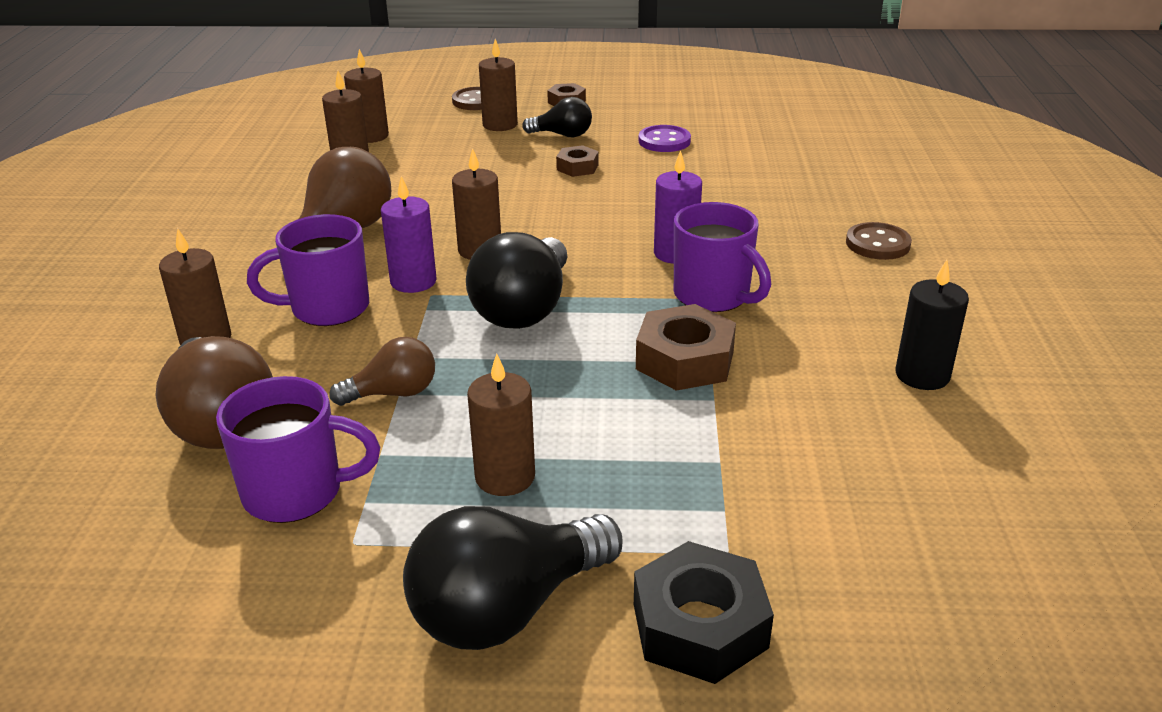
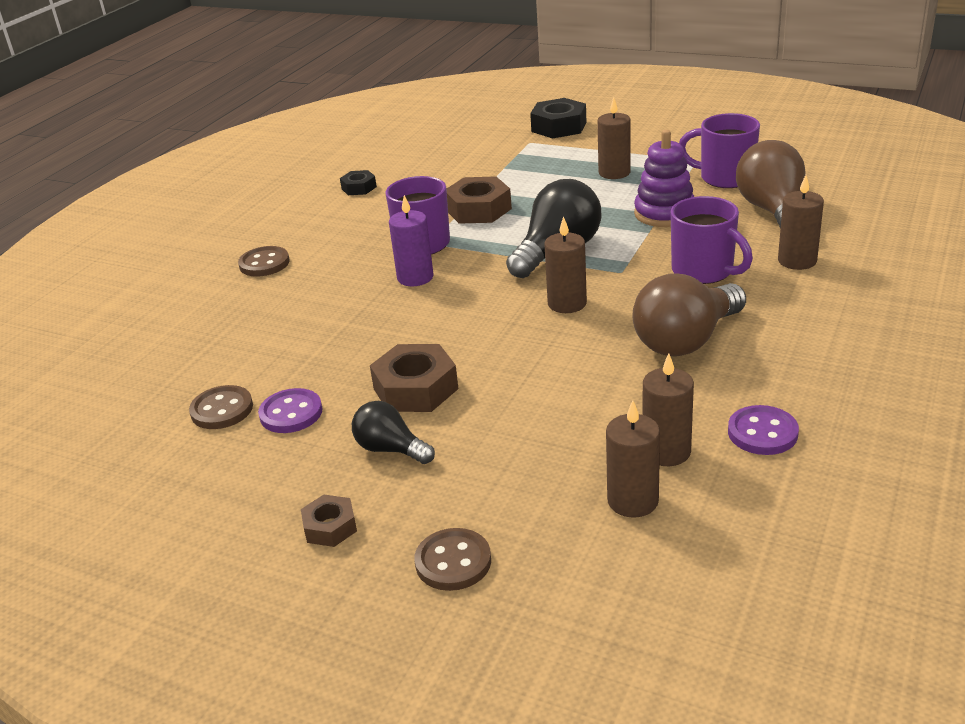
camera: 155 degrees left, 0 degrees up
(274, 180) = (762, 433): none -> purple button
(327, 308) = (704, 271): purple mug -> purple mug turned 45 degrees clockwise
(393, 393) = (664, 213): brown light bulb -> purple stacking toy
(413, 281) = (632, 283): purple candle -> none
(500, 125) = (452, 489): brown candle -> none
(507, 609) = (632, 136): black light bulb -> none
(577, 167) = (415, 389): brown nut -> brown nut, size x1.75
(723, 136) = (222, 410): none -> brown button
(922, 375) = (359, 188): black candle -> black nut

